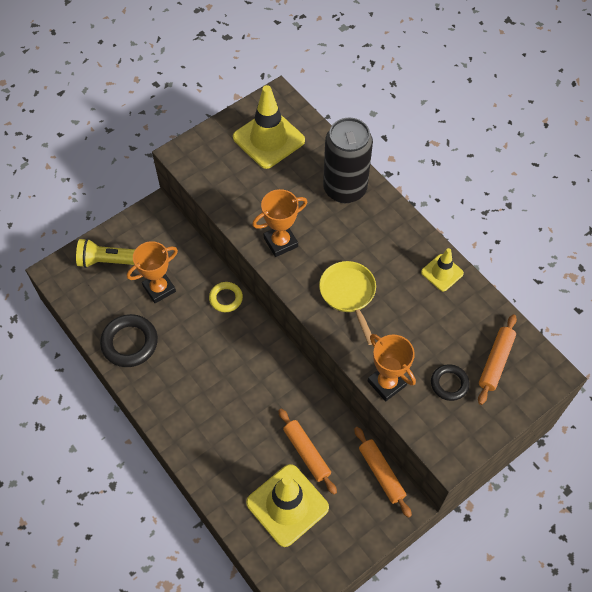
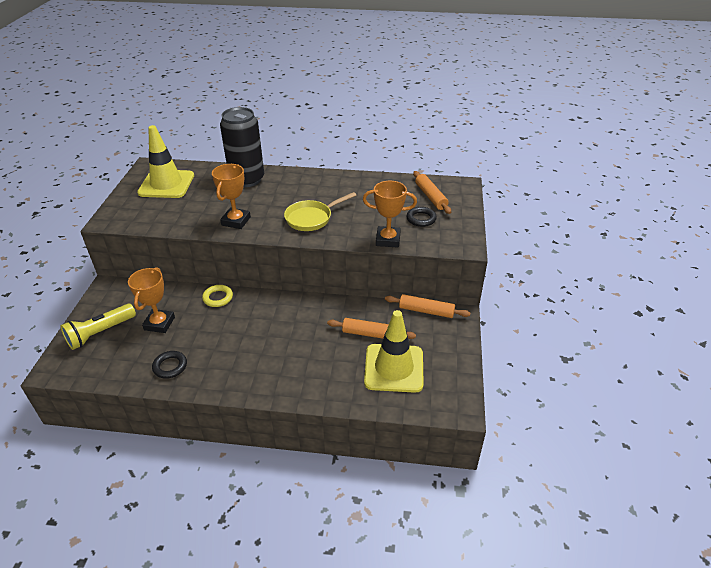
camera: 45 degrees left, 20 degrees down
(129, 343) = (170, 366): black ring -> black ring, size x0.61
(349, 294) = (311, 218): yellow pan -> yellow pan turned 60 degrees counterclockwise
(442, 273) = (352, 181): yellow traffic cone -> none

